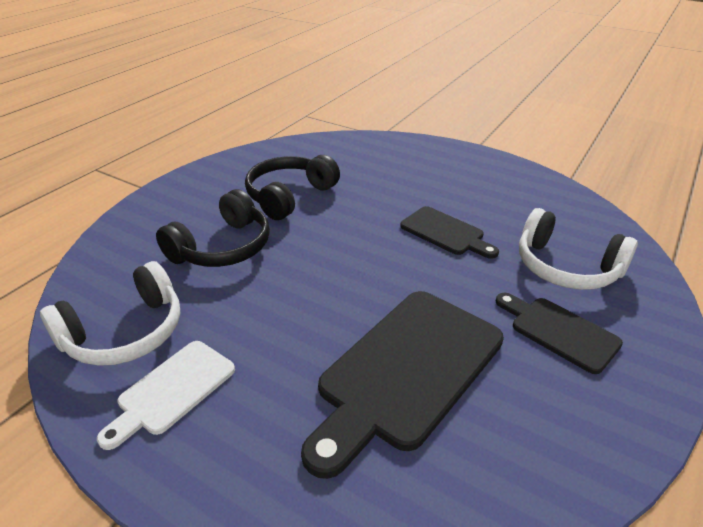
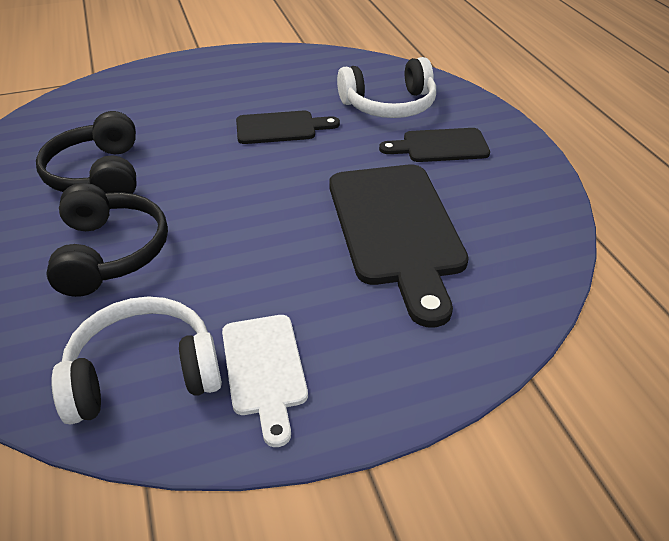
camera: 50 degrees left, 5 degrees up
(125, 333) = (143, 374): white headphones -> white headphones turned 105 degrees counterclockwise

